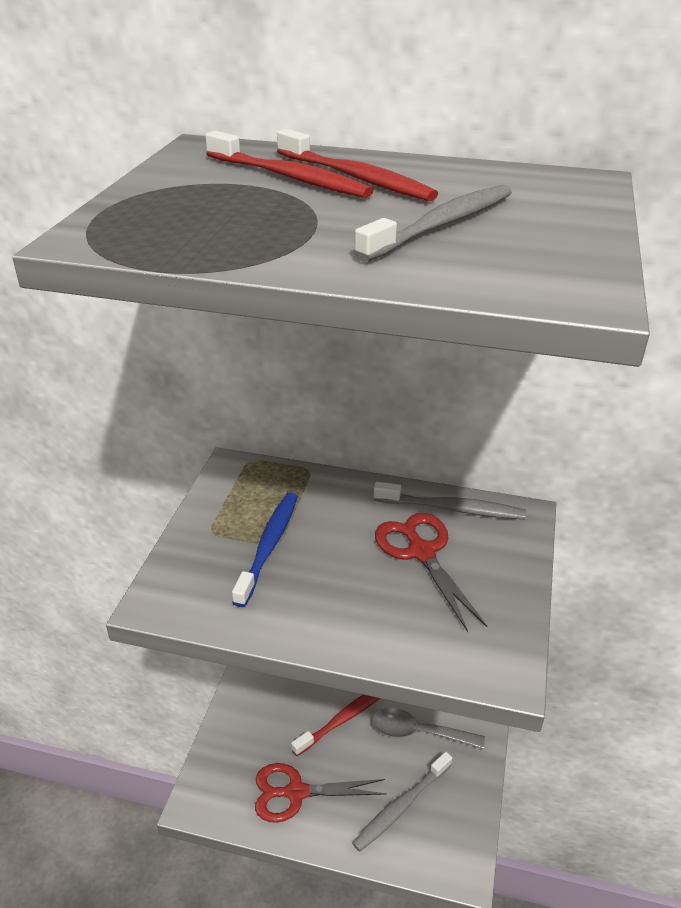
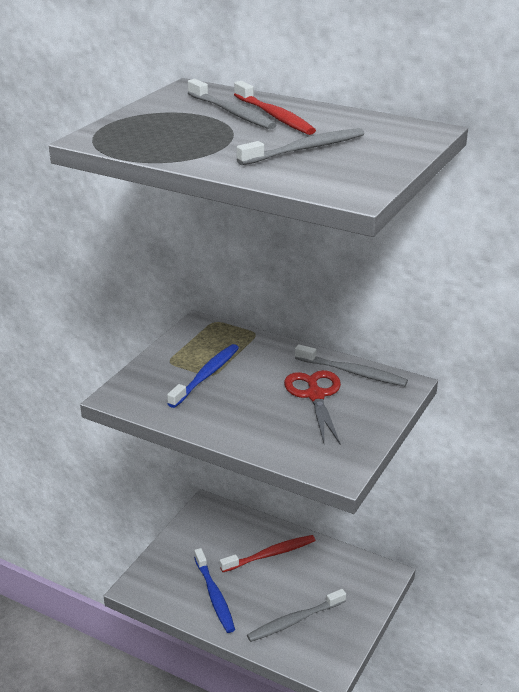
camera: 15 degrees right, 5 degrees down
(289, 177) = (232, 113): red toothbrush -> grey toothbrush
(296, 792) = (214, 596): red scissors -> blue toothbrush
(418, 732) = (327, 575): grey spoon -> none

